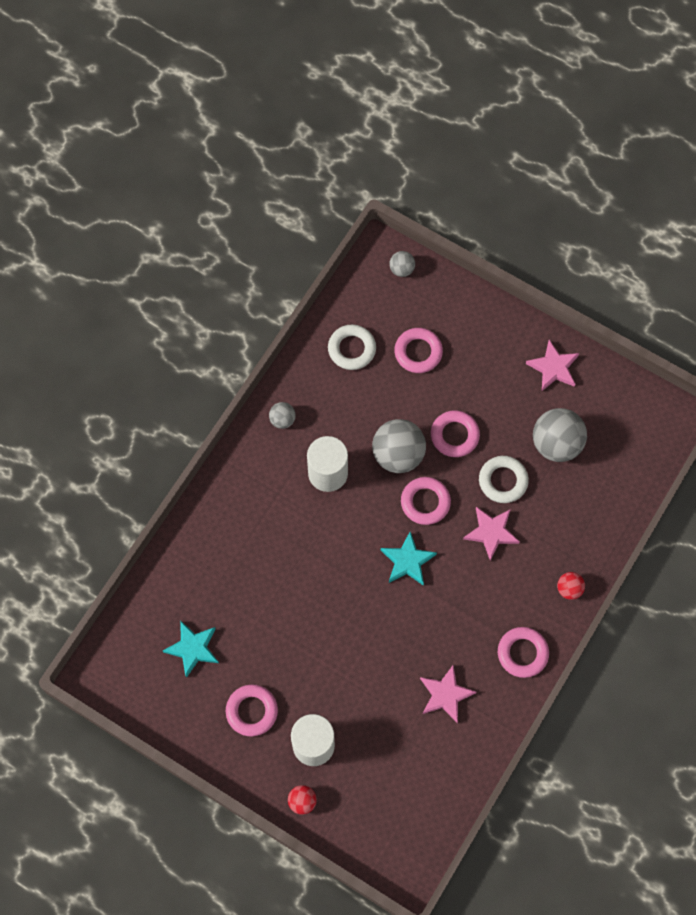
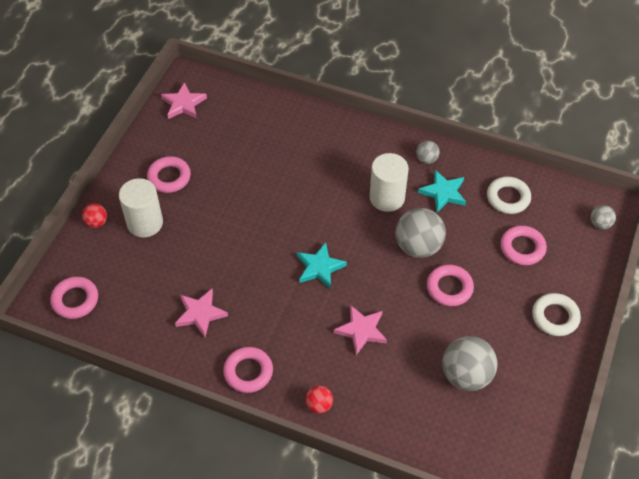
camera: 80 degrees right, 15 degrees down
(193, 648) = (216, 132): turquoise star -> turquoise star (443, 193)
(425, 502) = (378, 273): pink ring -> pink ring (75, 300)
(503, 481) = (415, 333): white ring -> white ring (555, 317)
(553, 367) = (545, 363): pink star -> pink star (183, 104)

